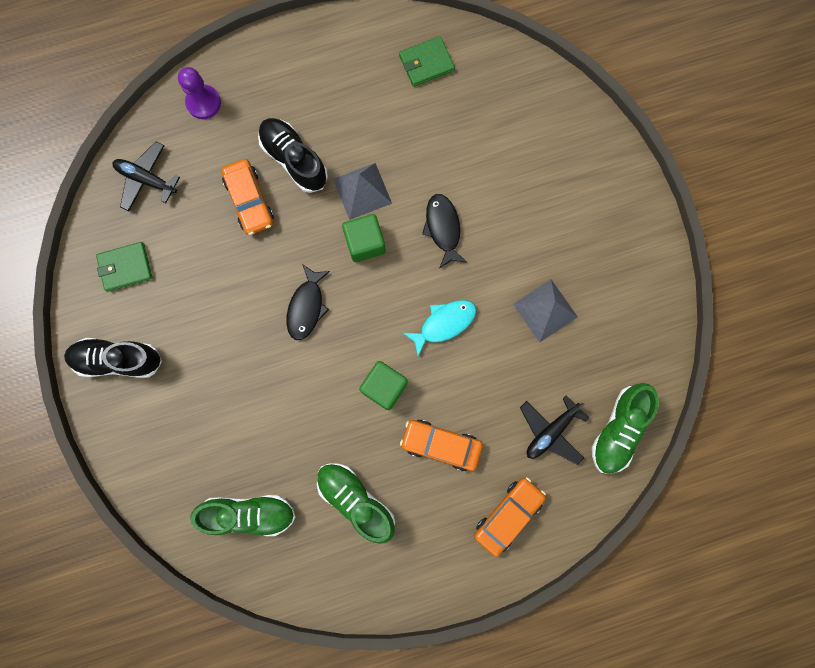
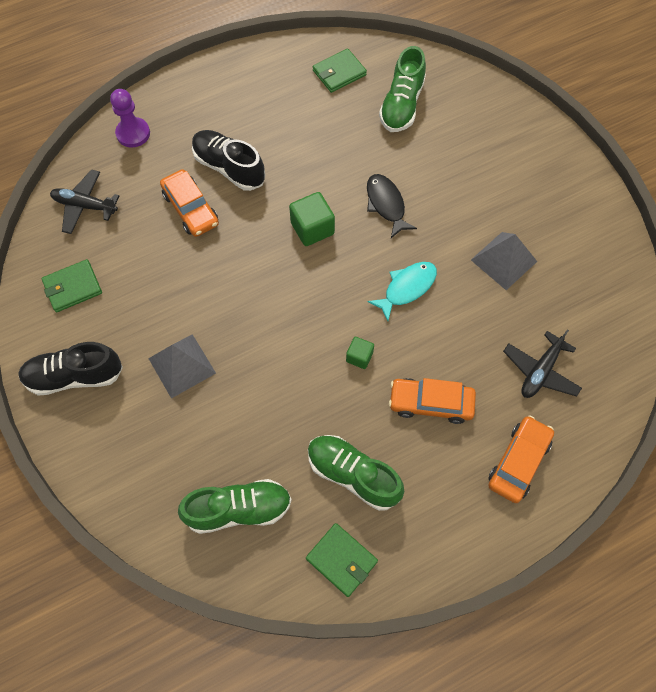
camera: 10 degrees left, 15 degrees down
(306, 307) = (265, 295): black fish -> none
(331, 575) = (341, 560): none -> green wallet
(362, 191) = (300, 184): grey pyramid -> grey pyramid (182, 365)
(384, 387) = (359, 357): green cube -> green cube, size x0.59
(618, 429) = (608, 358): green shoe -> green shoe (402, 105)

